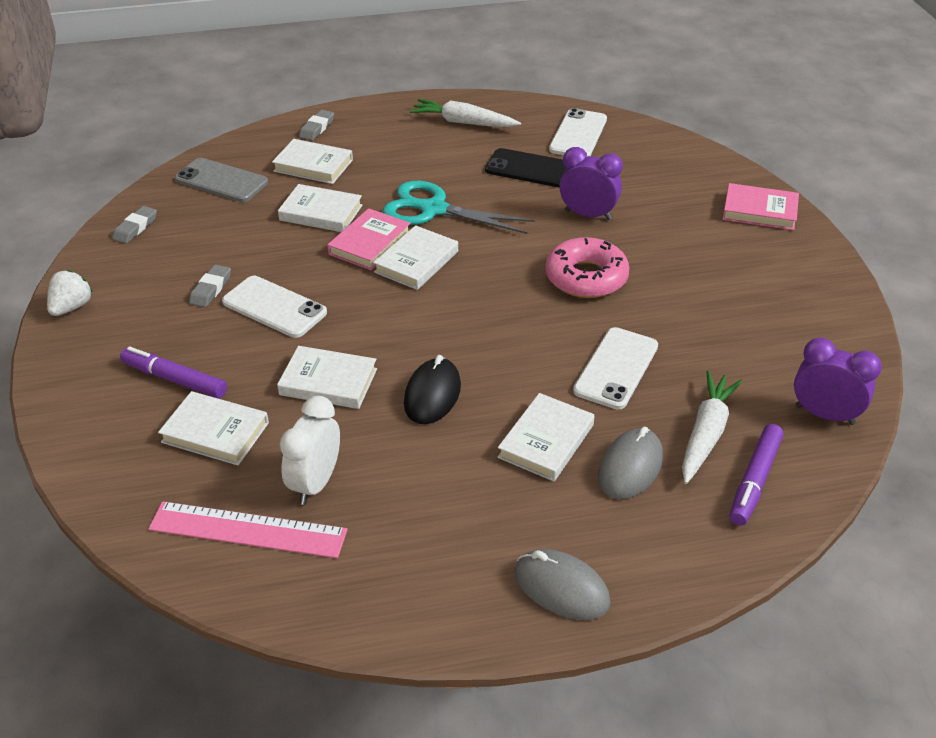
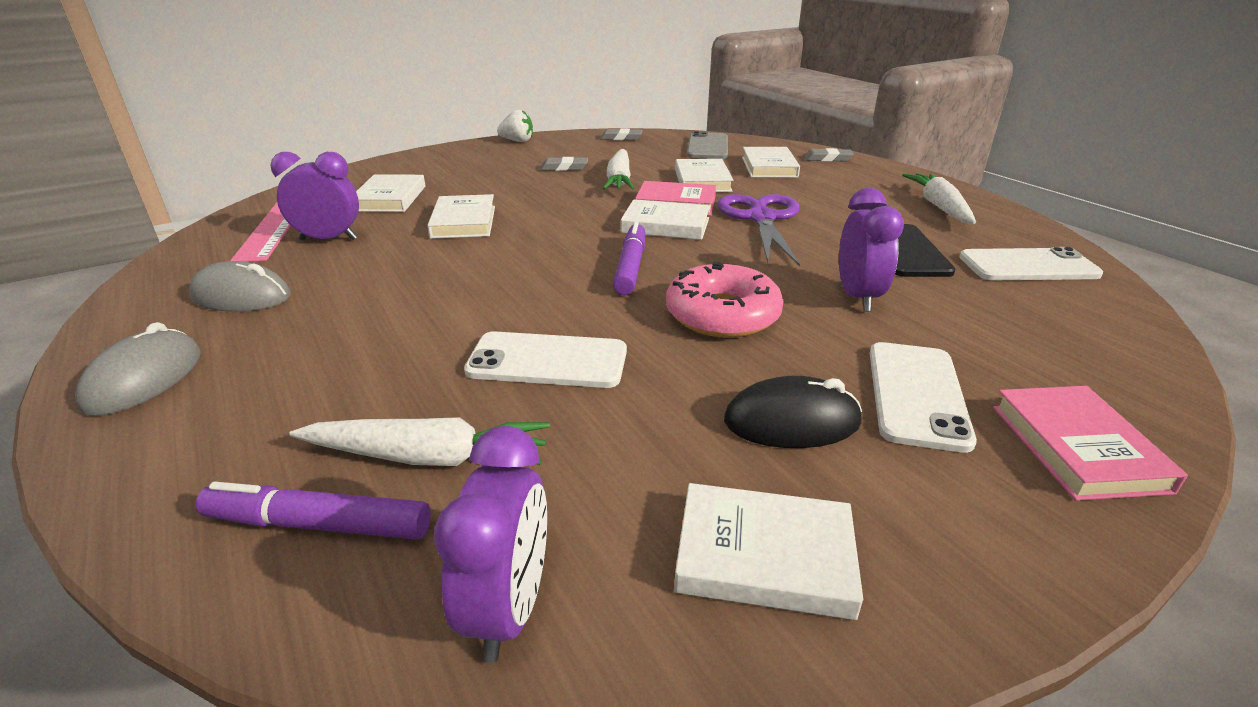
camera: 70 degrees right, 10 degrees down
(174, 379) = (449, 177): purple marker -> purple marker (630, 267)
(274, 307) = (555, 189): white phone -> white phone (917, 394)
(280, 261) = (619, 180): none -> white carrot
(315, 483) = (328, 239): white clock -> purple clock
(432, 395) = (459, 264): black mouse -> black mouse (791, 422)
(433, 209) = (761, 218): turquoise scissors -> purple scissors
(546, 441) = (395, 334): white book -> white book (764, 556)
(630, 467) = (350, 398): grey mouse -> grey mouse (241, 296)

